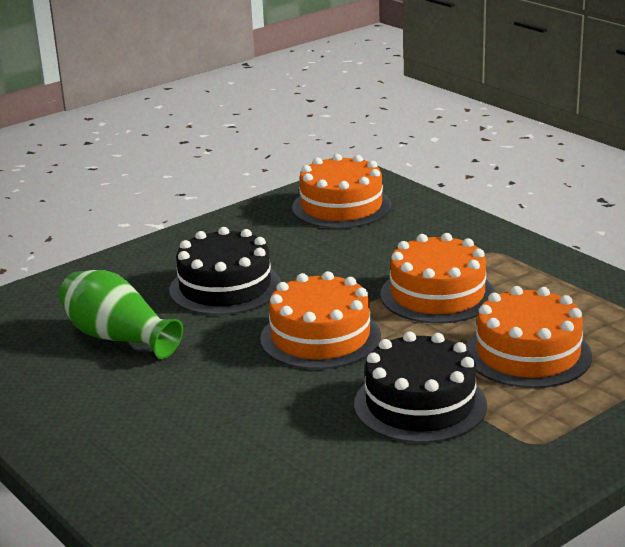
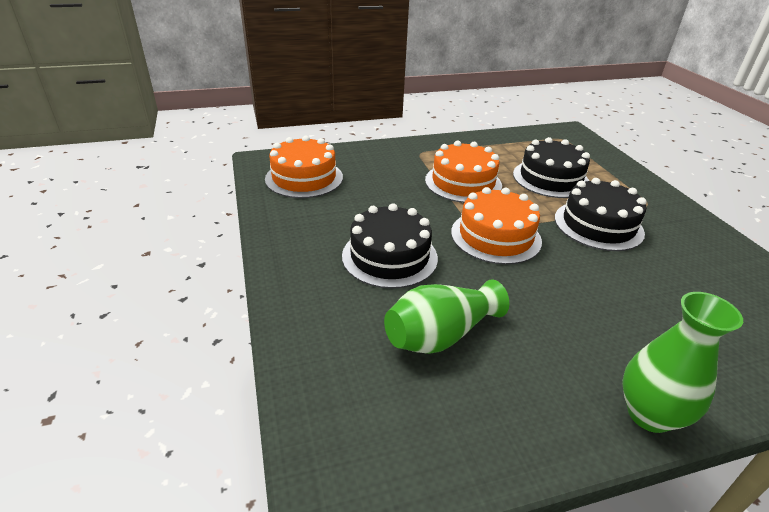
camera: 70 degrees left, 10 degrees up
(69, 457) = (649, 414): none -> green vase
(528, 354) = (550, 178): orange cake -> black cake

